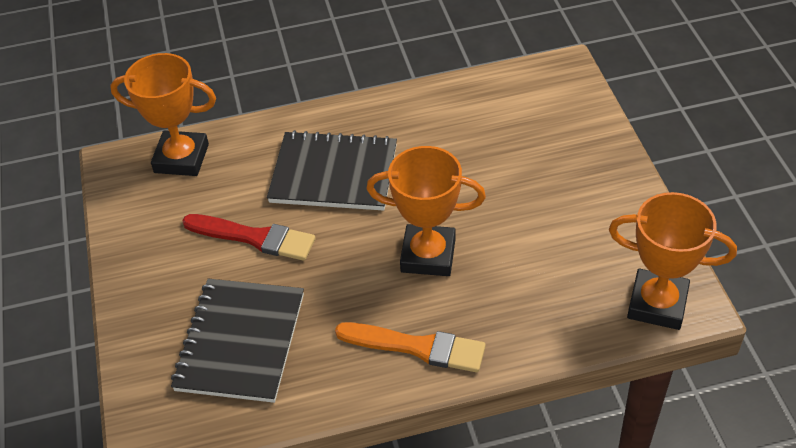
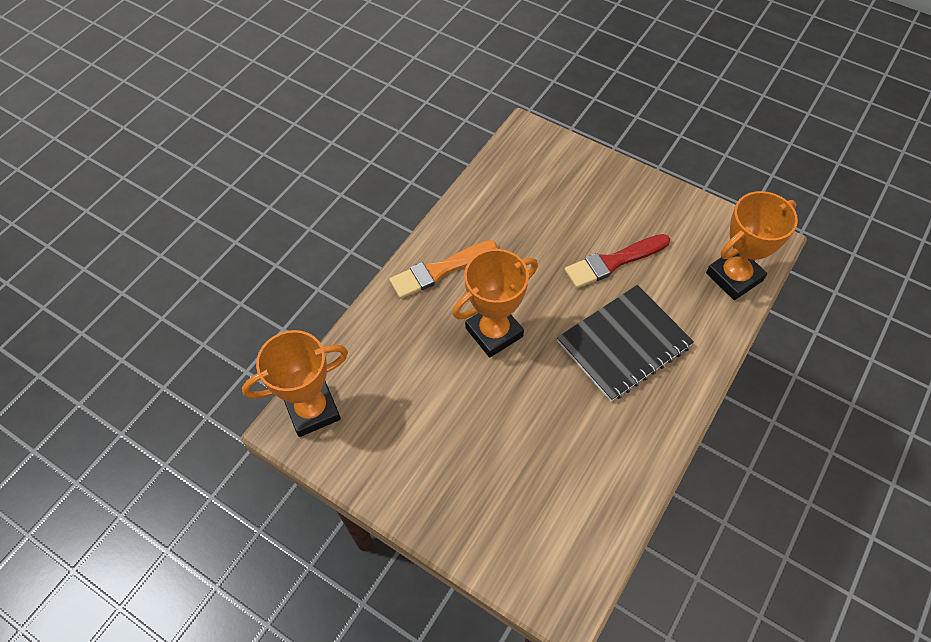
camera: 135 degrees right, 10 degrees up
(240, 342) = (540, 202): black notebook -> none

